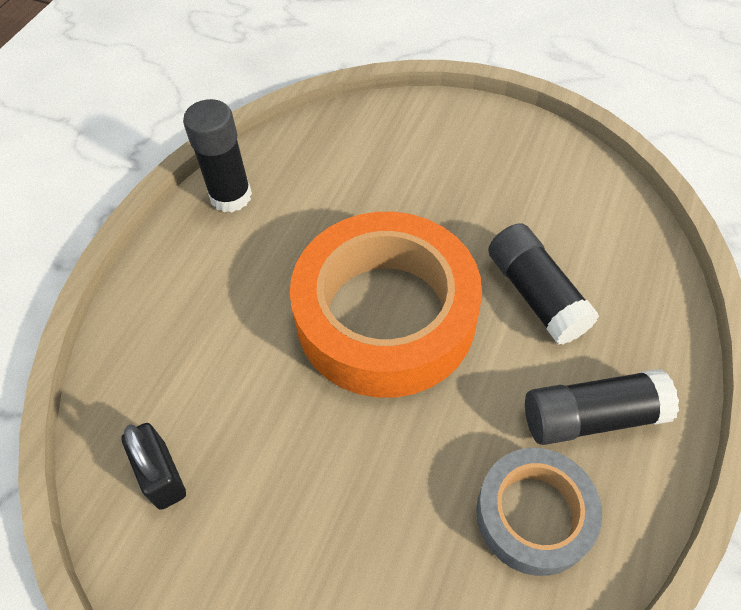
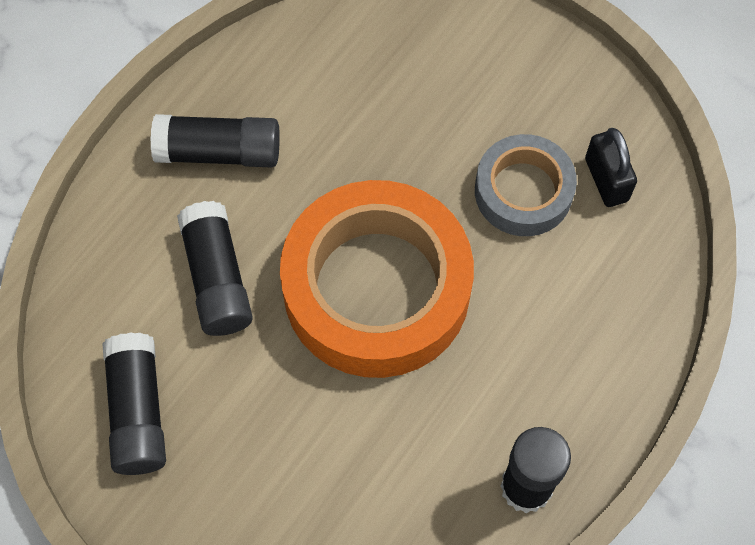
camera: 170 degrees left, 10 degrees up
(534, 515) = (301, 89): grey tape -> grey tape (523, 191)
(553, 186) = (138, 412): none -> black glue stick

